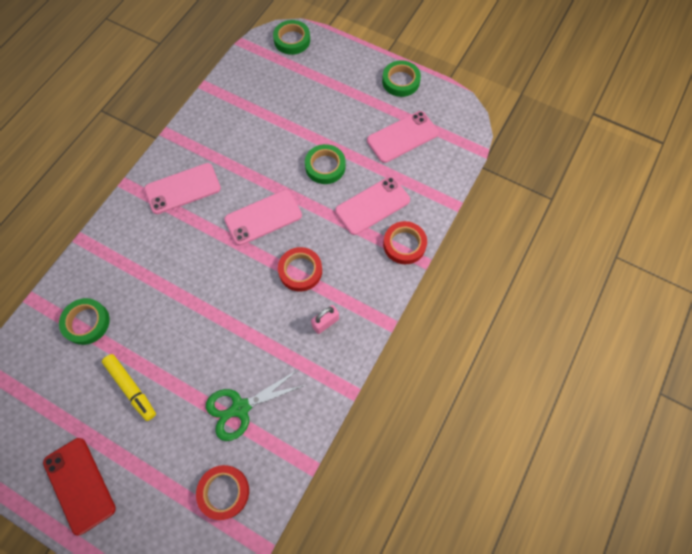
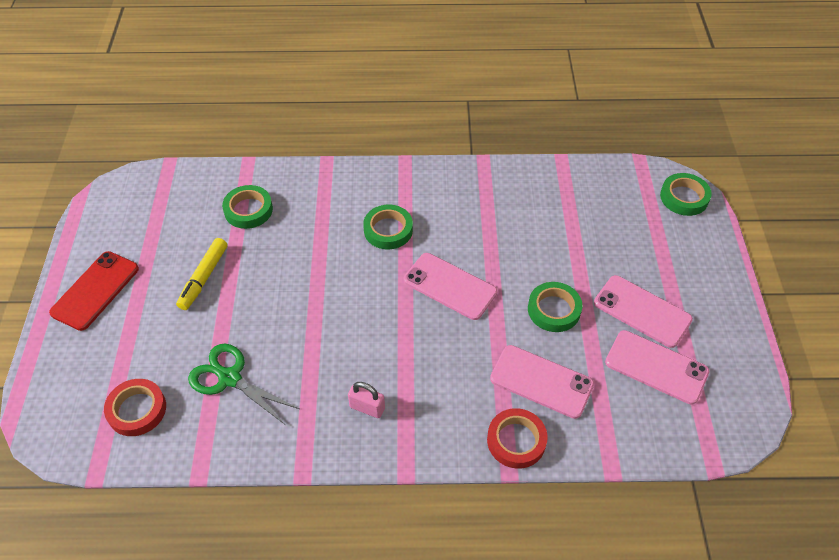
camera: 60 degrees right, 15 degrees down
(183, 188) = (432, 204): pink phone -> pink phone (642, 311)
(300, 271) = (412, 352): red tape -> none
(400, 81) = (731, 327): green tape -> green tape (388, 230)

